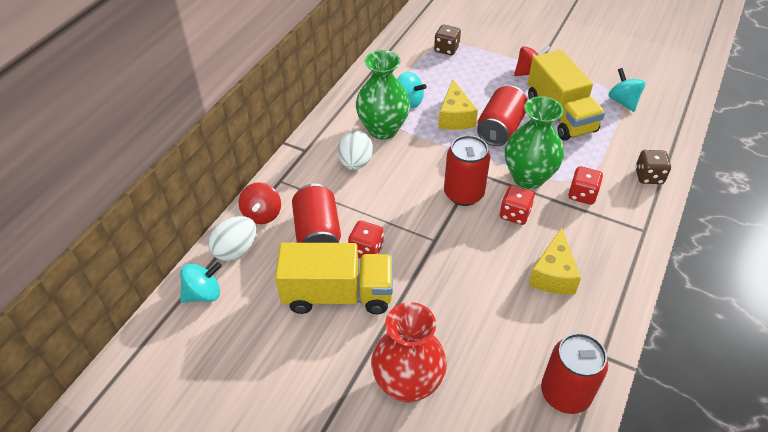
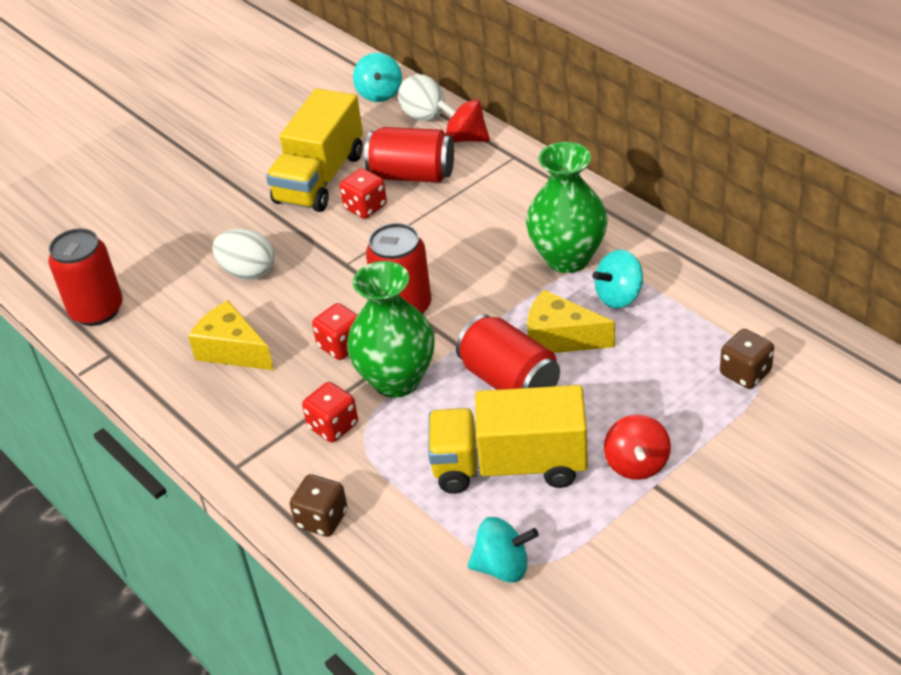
camera: 115 degrees right, 5 degrees down
(355, 163) = (512, 222): white egg -> white egg (248, 272)
(407, 384) = (188, 207): red vase -> none

